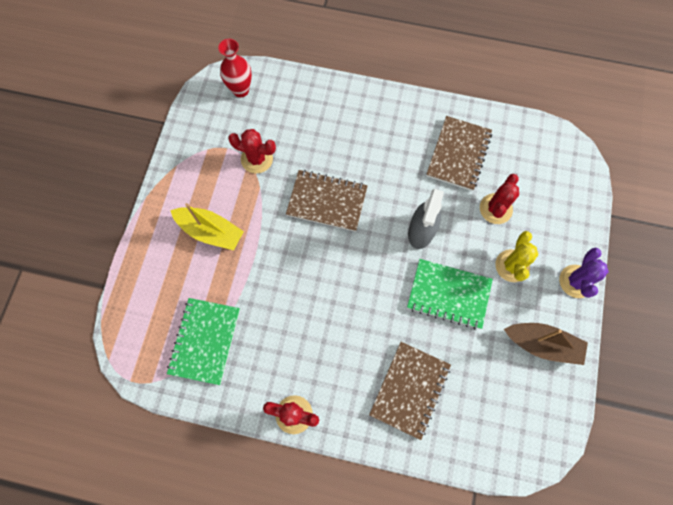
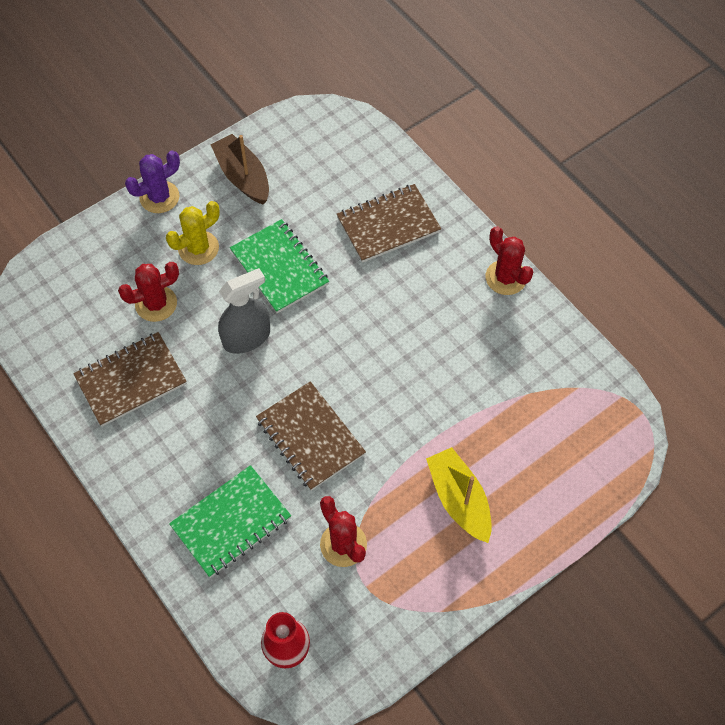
camera: 140 degrees left, 10 degrees down
(205, 341) = (543, 395): green notebook -> green notebook (231, 522)

